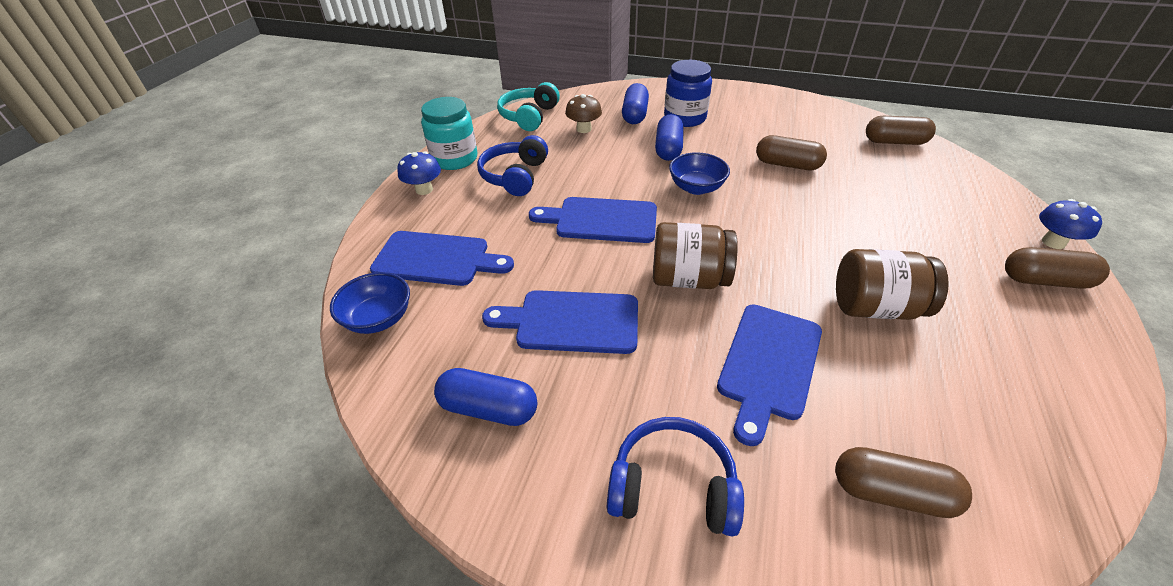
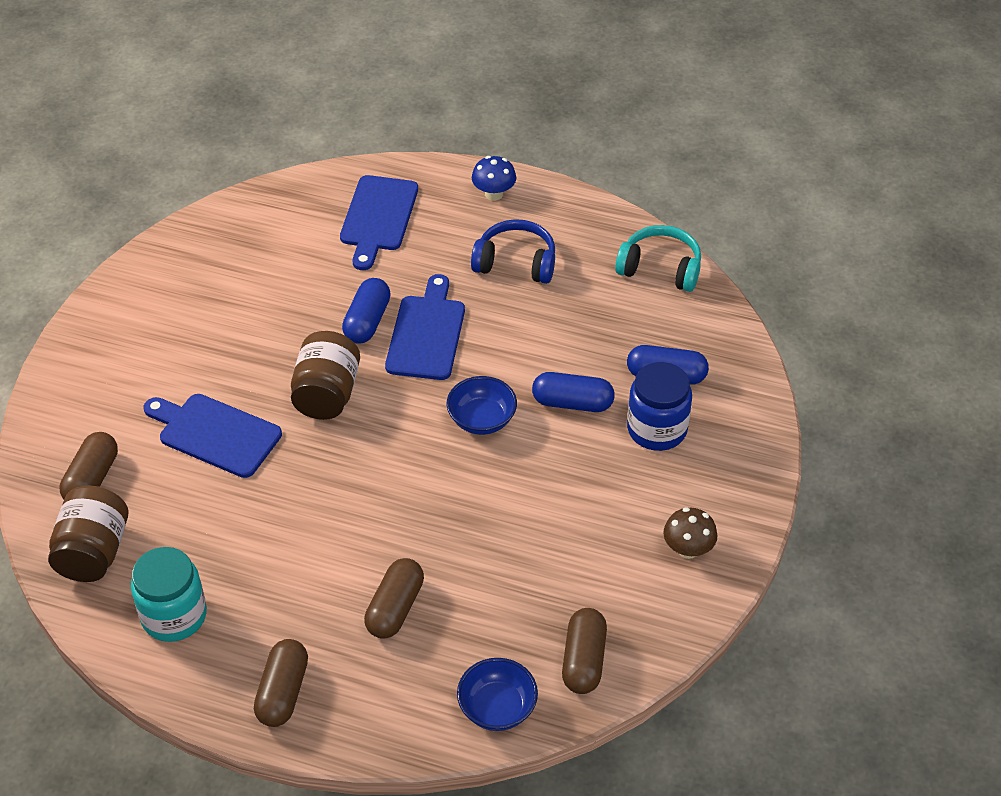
camera: 90 degrees right, 5 degrees up
(378, 318) = (307, 193): blue bowl -> blue bowl (497, 708)
(454, 159) = (555, 210): turquoise jar -> turquoise jar (174, 615)
(488, 408) = (205, 265): blue capsule -> blue capsule (367, 321)
(571, 321) = (284, 310): blue cutting board -> none
(584, 129) = (625, 322): brown mushroom -> brown mushroom (688, 549)
(672, 487) = (123, 361): blue headphones -> none
(787, 165) = (528, 519): brown capsule -> brown capsule (395, 608)
(875, 308) = (267, 529): brown jar -> brown jar (93, 552)
(1053, 242) = (343, 737): blue mushroom -> none

